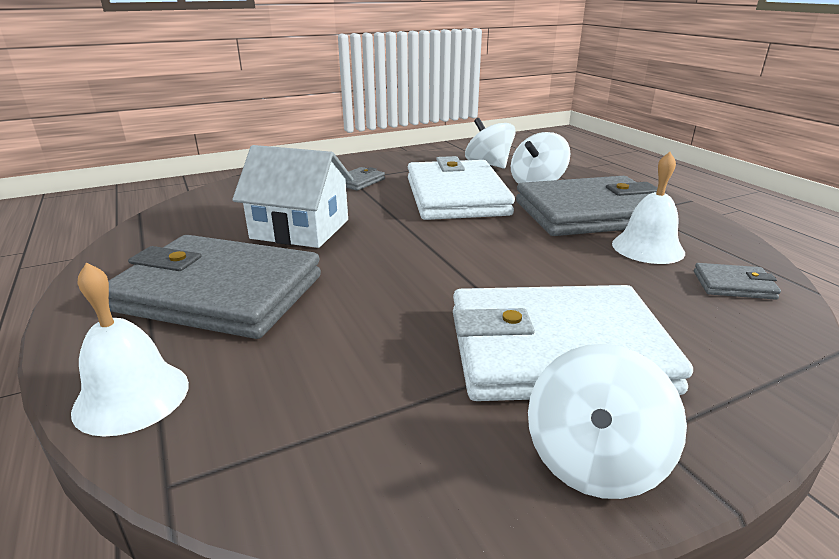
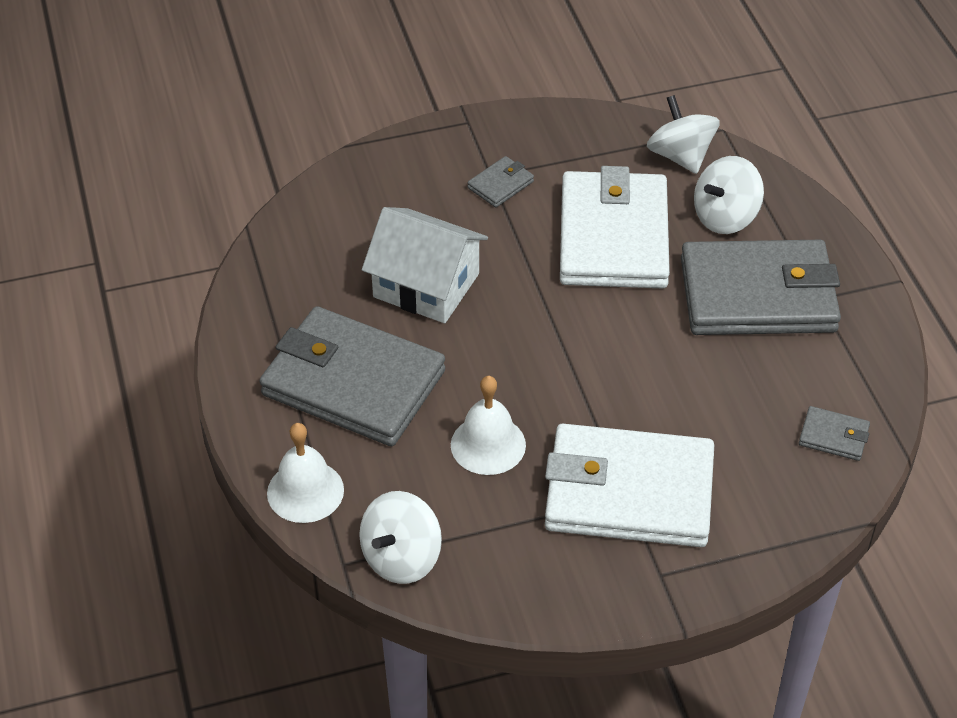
camera: 10 degrees right, 20 degrees up
(594, 460) = (613, 586): white spinning top -> white spinning top (401, 558)
(647, 248) = (786, 368): white bell -> white bell (488, 444)

